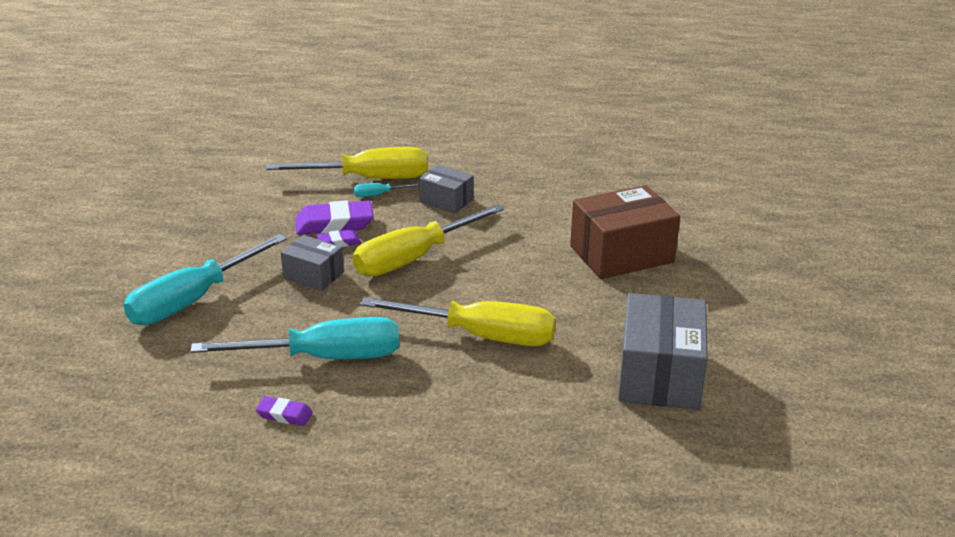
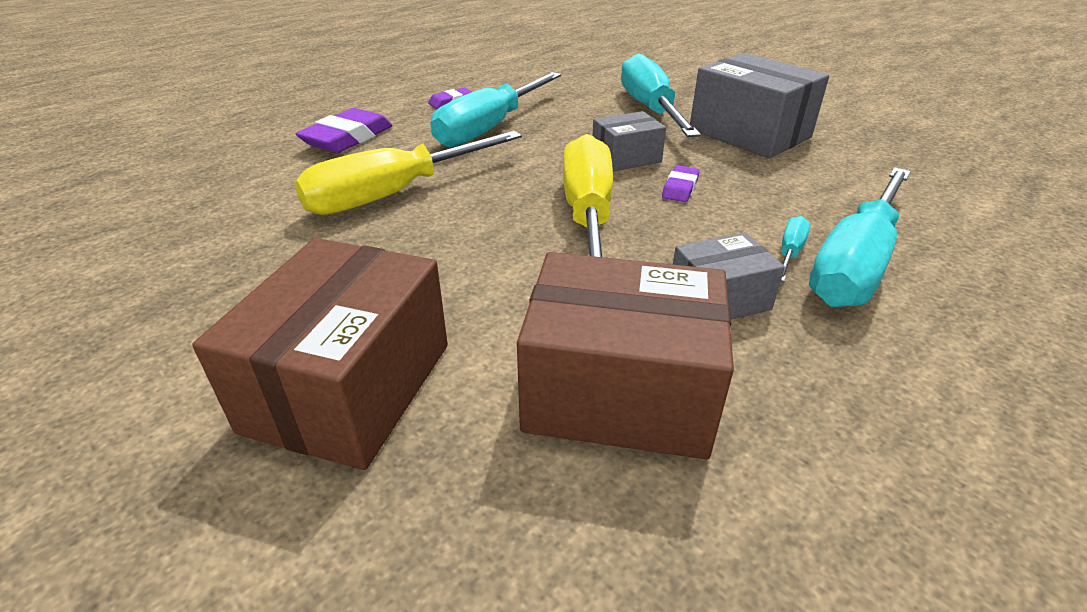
camera: 130 degrees right, 5 degrees up
(334, 223) = (730, 199): purple eraser -> purple eraser (348, 138)
(369, 179) = (855, 264): yellow screwdriver -> turquoise screwdriver
(536, 203) = (619, 392): none -> brown box
(660, 375) = (147, 256): grey box -> grey box (749, 133)

